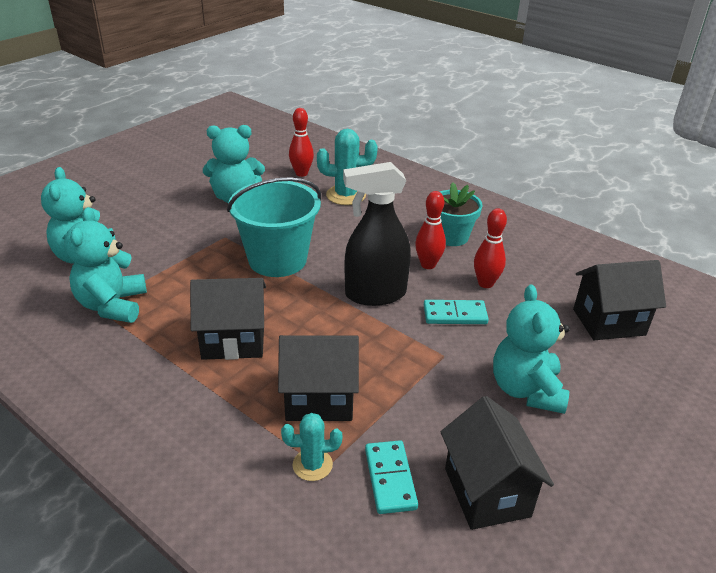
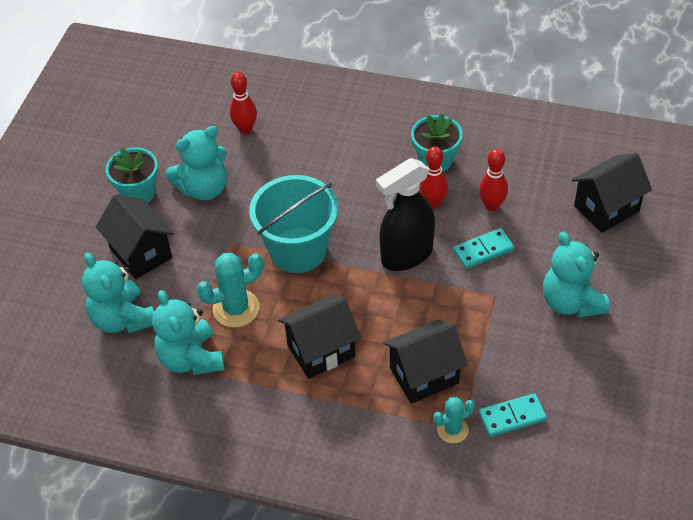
camera: 20 degrees left, 15 degrees up
(182, 186) = (138, 193): none -> turquoise flower pot
(346, 195) = (308, 143): turquoise cactus -> turquoise cactus (236, 308)
(390, 478) = (512, 417): turquoise domino -> turquoise domino turned 75 degrees counterclockwise
(487, 492) = (581, 398): black house -> black house (141, 253)

